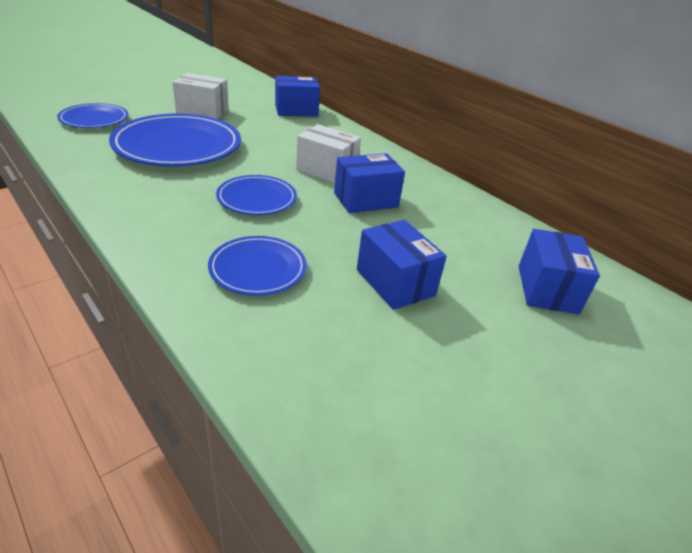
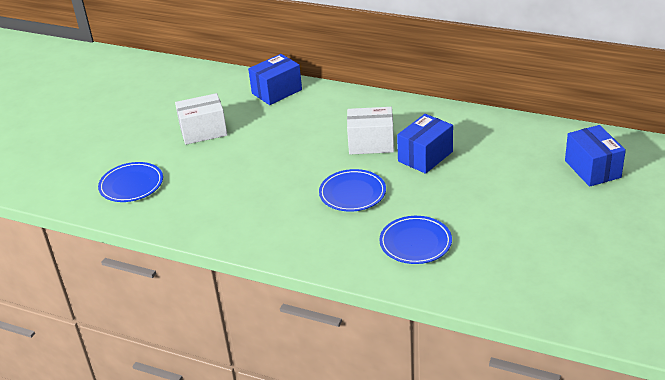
camera: 20 degrees left, 0 degrees up
(178, 146) = (235, 177): blue plate -> none
(395, 282) = (503, 210): blue box -> none

